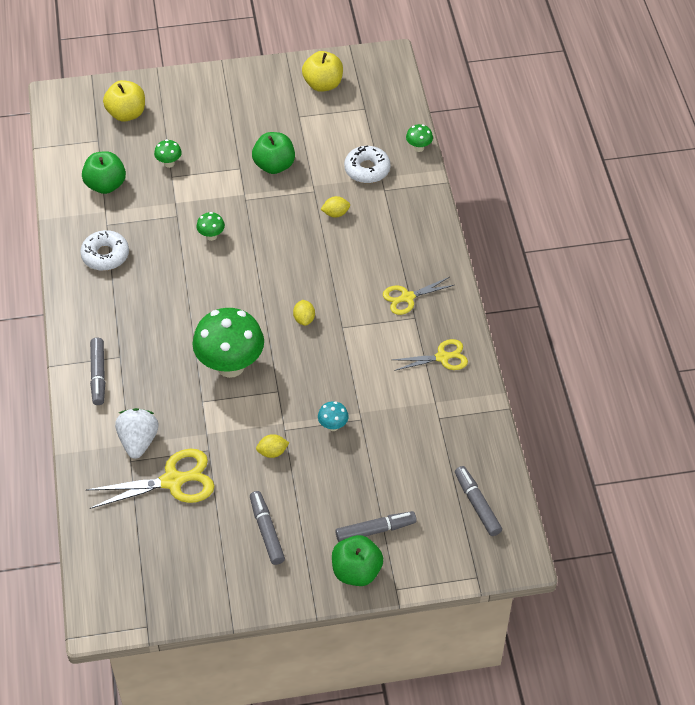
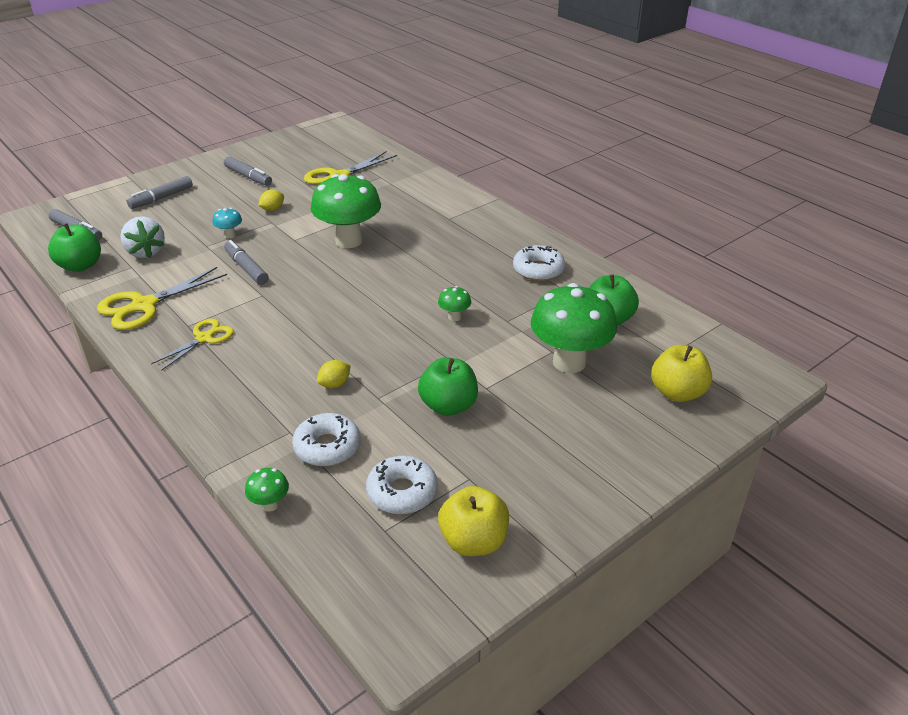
camera: 150 degrees right, 15 degrees down
(98, 375) = (453, 205): grey marker -> grey marker (246, 268)
(138, 441) = (384, 186): white strawberry -> white strawberry (146, 252)
(169, 163) = (569, 362): green mushroom -> green mushroom, size x2.35
(304, 319) = (305, 288): yellow lemon -> none
(341, 124) = (402, 492): none -> white donut
(356, 571) = (167, 179): green apple -> green apple (80, 266)
(443, 357) = (143, 306): yellow scissors -> yellow scissors, size x1.58

